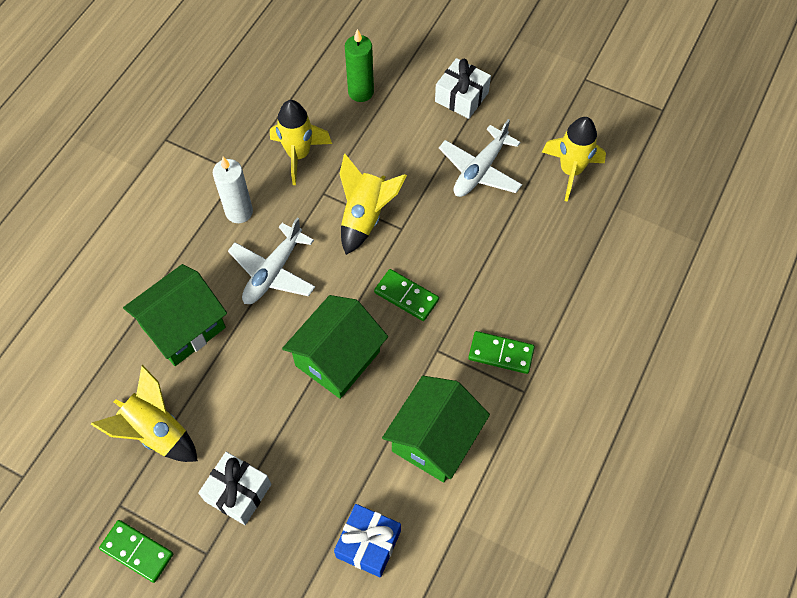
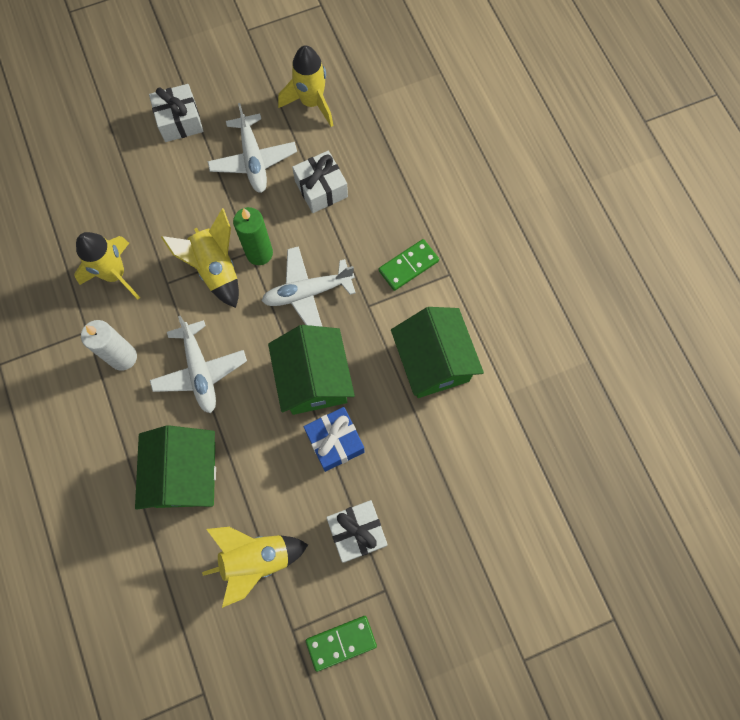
camera: 50 degrees left, 10 degrees up
(361, 92) = (104, 186): green candle -> green candle (259, 253)
(368, 544) = (471, 468): blue gift -> blue gift (335, 442)
(406, 296) = (307, 292): green domino -> white plane
(503, 236) = (321, 189): none -> white gift

